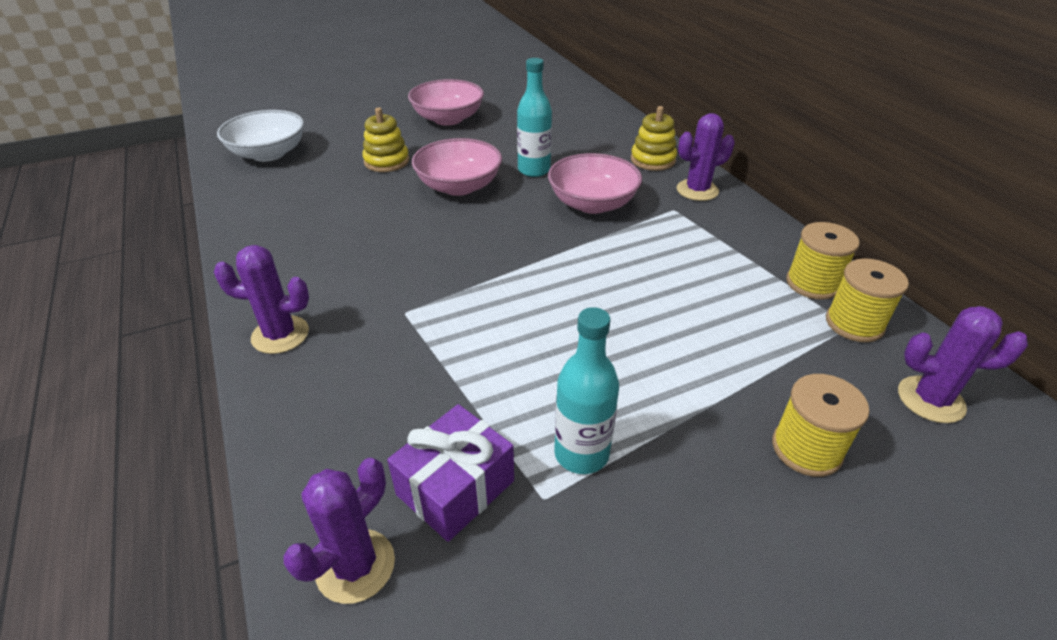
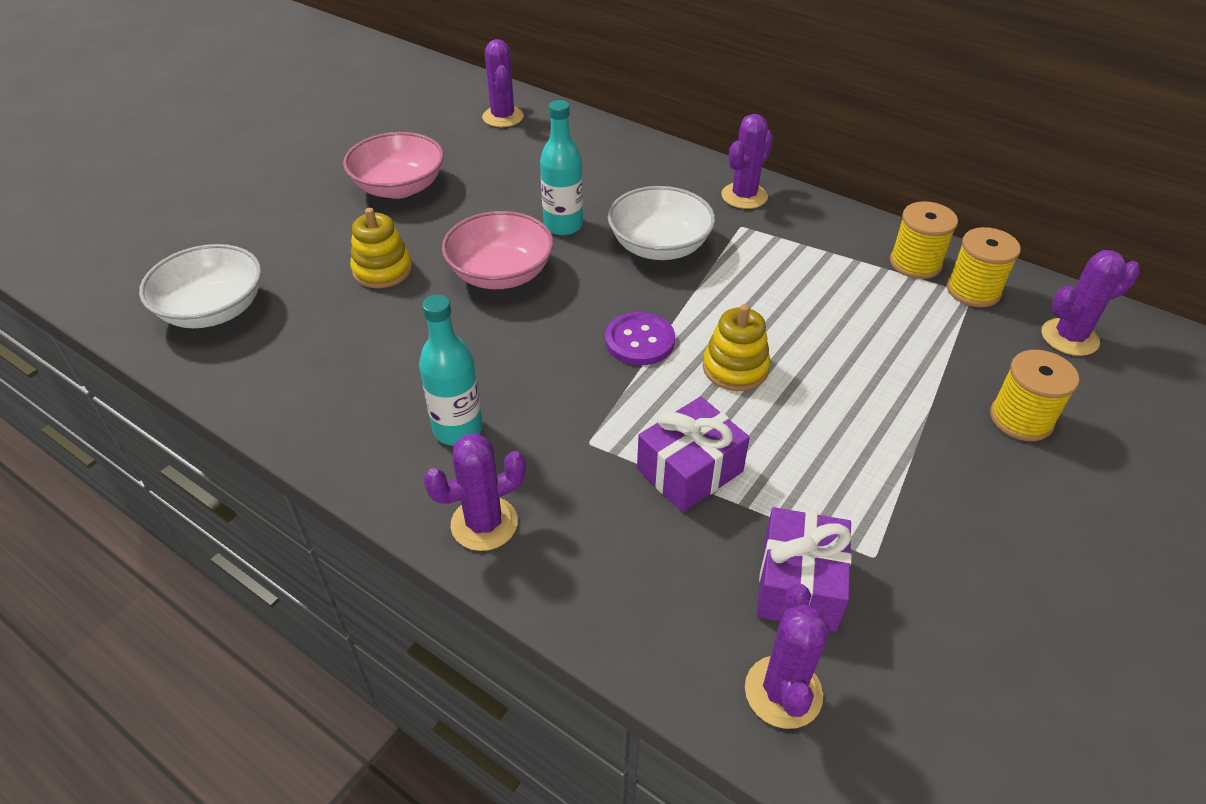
camera: 30 degrees left, 5 degrees up
(457, 362) = (690, 470): none -> purple gift
(512, 260) = (639, 341): none -> purple button
(560, 96) = (503, 117): none -> purple cactus
(581, 453) = (869, 504): turquoise bottle -> turquoise bottle (458, 429)
(592, 204) = (659, 246): pink bowl -> white bowl
(653, 160) = (673, 173): yellow stacking toy -> yellow stacking toy (735, 368)

